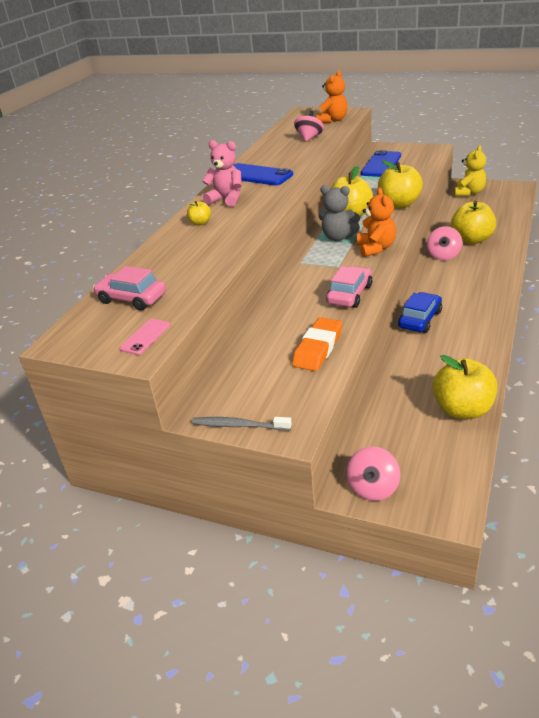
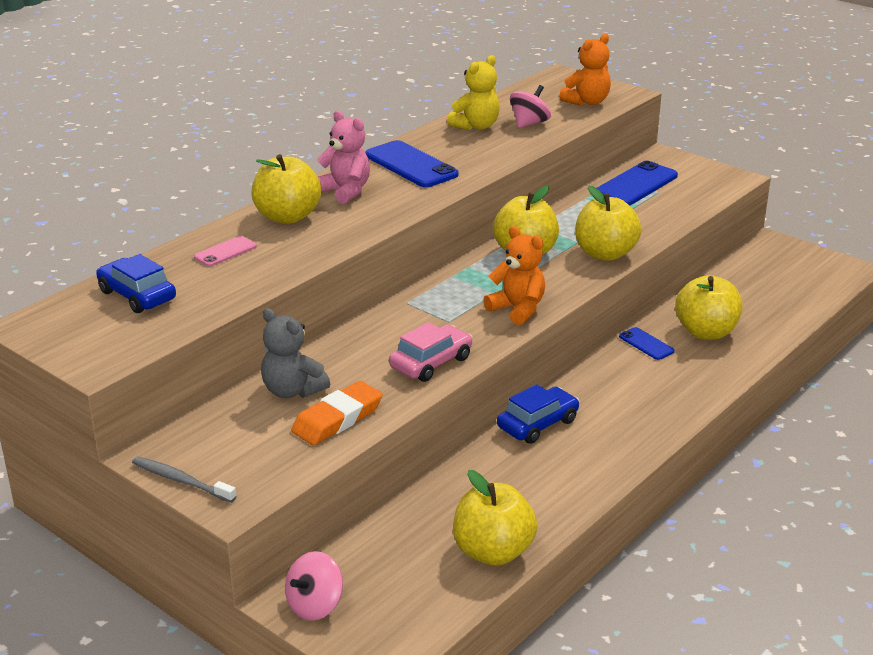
camera: 15 degrees right, 5 degrees down
(132, 298) = (137, 295): pink car -> blue car
(145, 337) = (118, 346): pink phone -> pink phone (225, 252)
(200, 223) = (287, 217): yellow apple -> yellow apple, size x2.09
(338, 237) = (483, 280): grey teddy bear -> grey teddy bear (292, 391)
(376, 248) = (517, 309): orange teddy bear -> orange teddy bear turned 60 degrees counterclockwise
(443, 255) = (646, 344): pink spinning top -> blue phone
(469, 193) = (767, 259): yellow teddy bear -> yellow teddy bear (476, 126)

